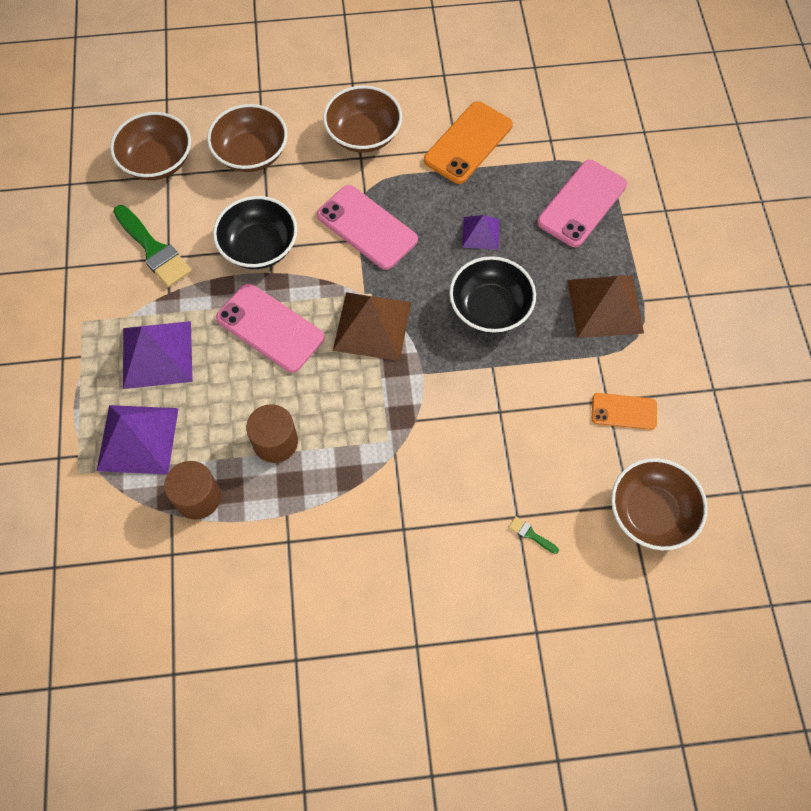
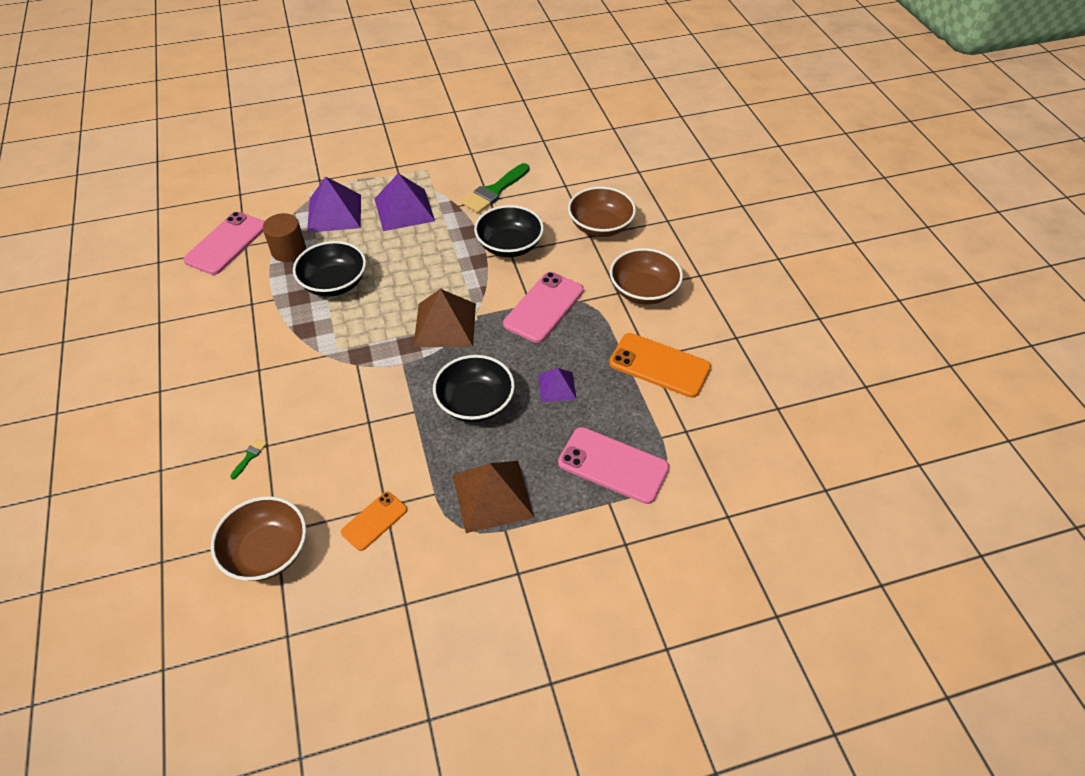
camera: 80 degrees right, 15 degrees down
(157, 161) = (576, 178): brown bowl -> none
(270, 328) = (434, 264): pink phone -> pink phone (226, 243)
(275, 442) = (334, 283): brown cylinder -> black bowl
(624, 411) = (374, 521): orange phone -> orange phone turned 45 degrees clockwise

